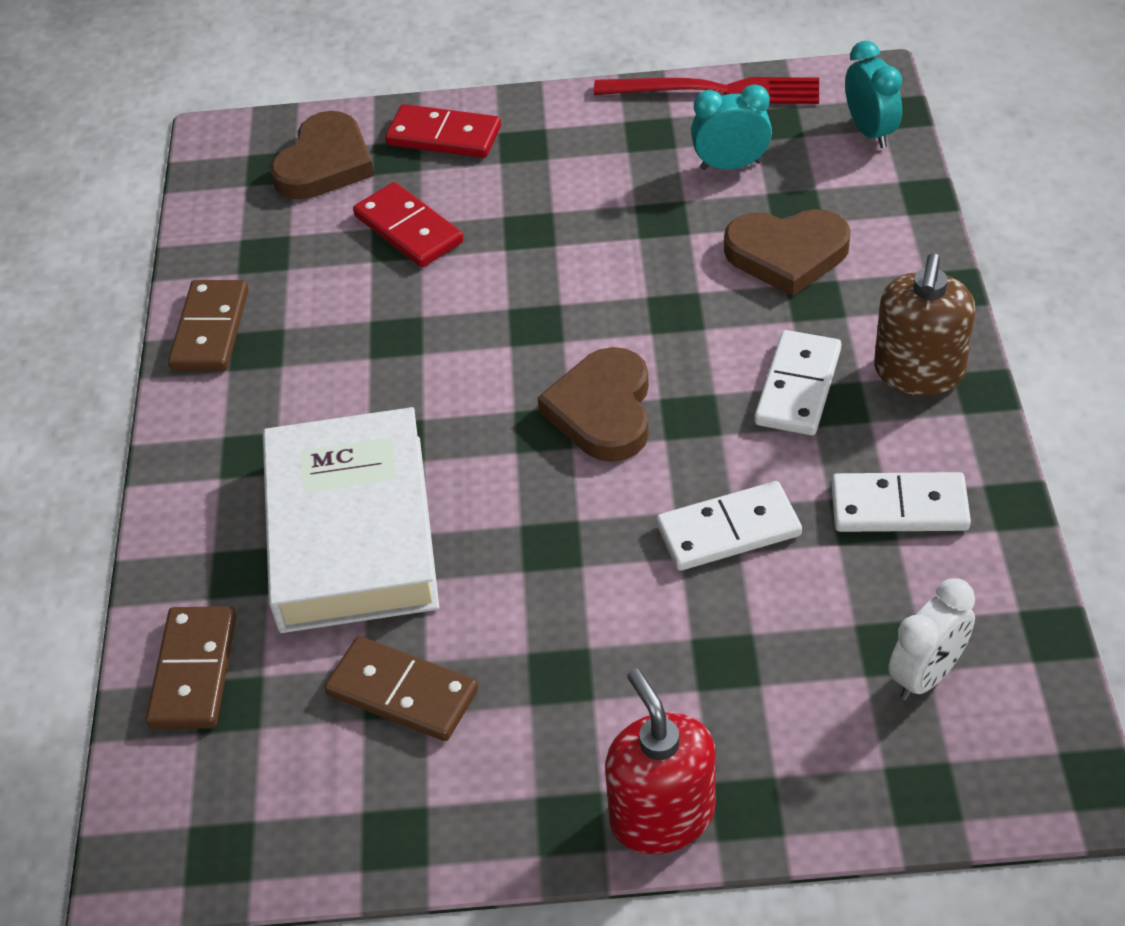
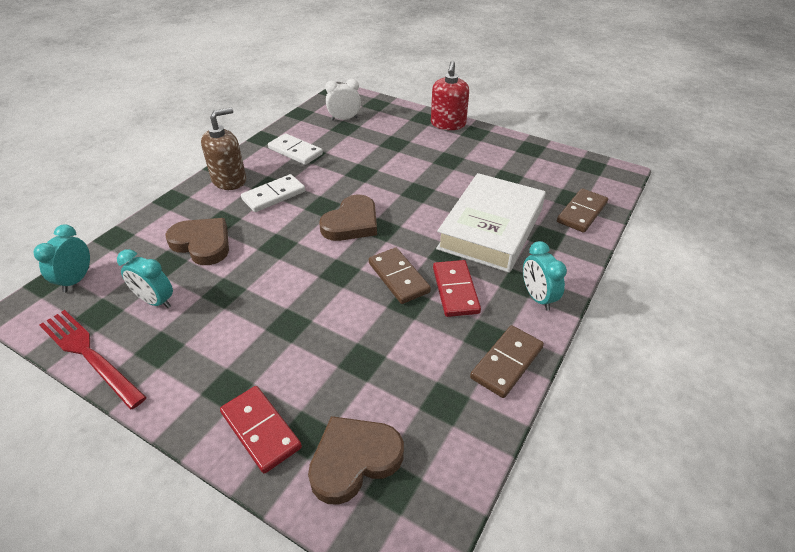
camera: 150 degrees left, 5 degrees down
(208, 441) = (537, 297): none -> turquoise clock
(402, 693) = (505, 176): brown domino -> brown domino (399, 277)
(409, 229) = (348, 365): red domino -> red domino (455, 290)
(728, 530) = (354, 169): white domino -> none

